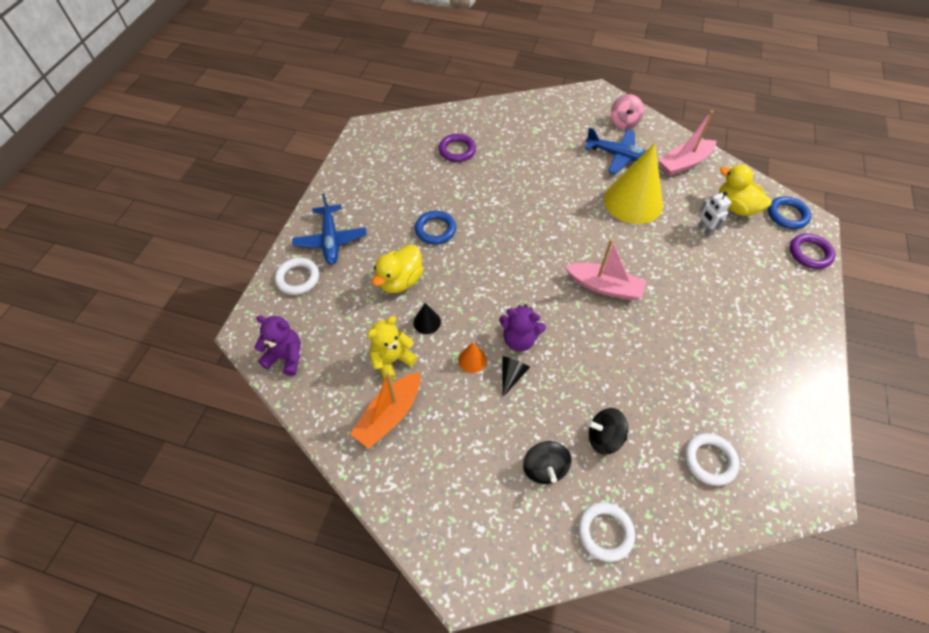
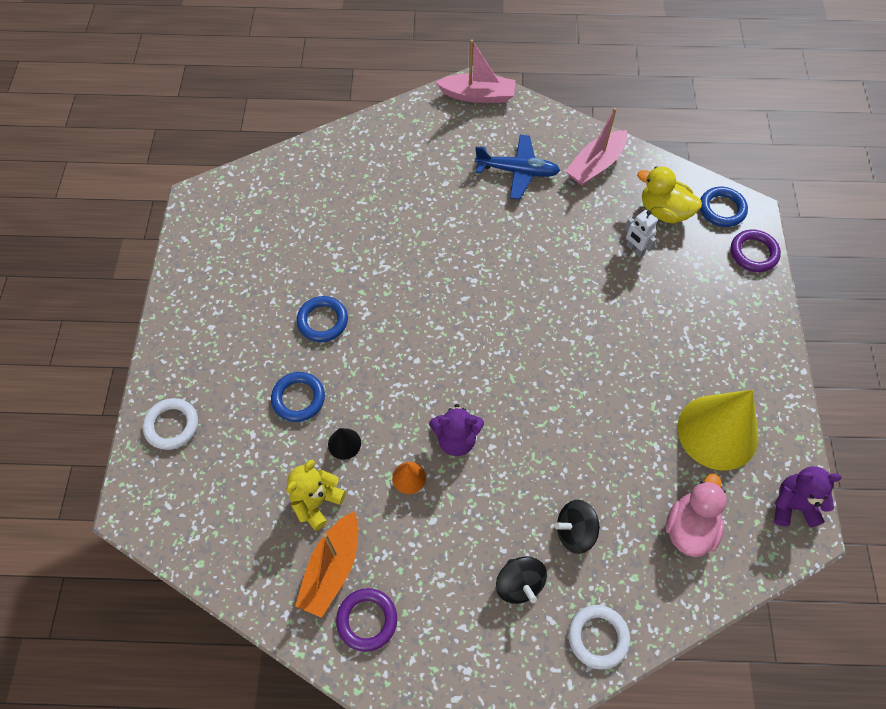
camera: 15 degrees left, 5 degrees up
(286, 357) = (188, 530): purple teddy bear -> purple teddy bear (793, 505)
(331, 240) = (197, 365): blue plane -> none
(400, 281) = (298, 398): yellow duck -> blue ring
(457, 150) = (320, 205): purple ring -> purple ring (367, 620)
(511, 375) = (458, 485): black cone -> none
(604, 287) = (537, 349): pink boat -> pink boat (478, 95)
(623, 122) = (514, 123): pink spinning top -> none
(633, 201) = (547, 230): yellow cone -> yellow cone (717, 432)
(709, 460) = (689, 528): white ring -> pink duck

